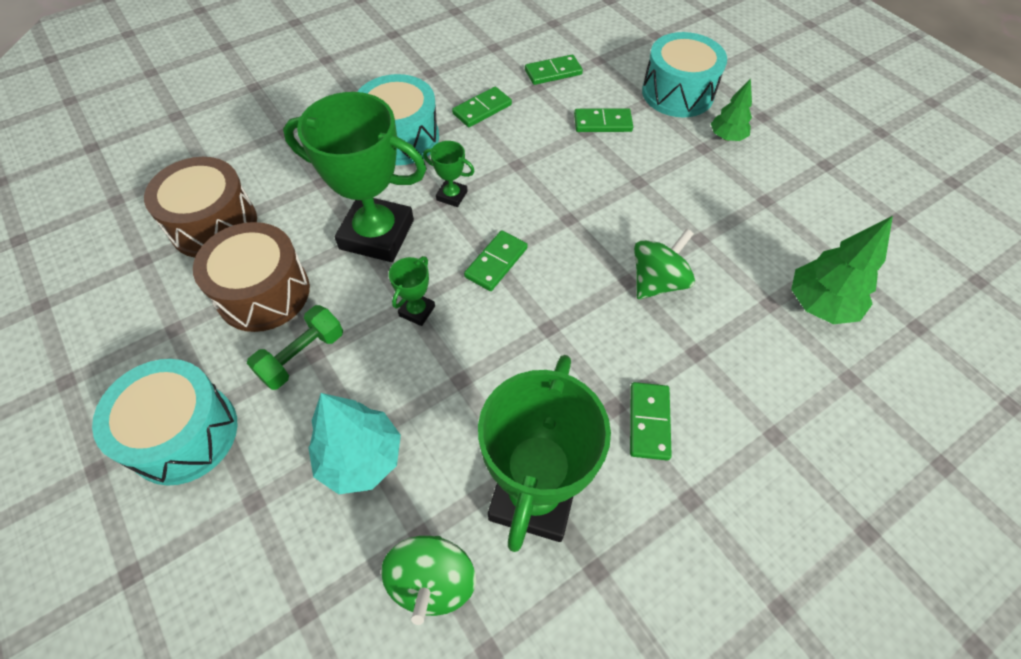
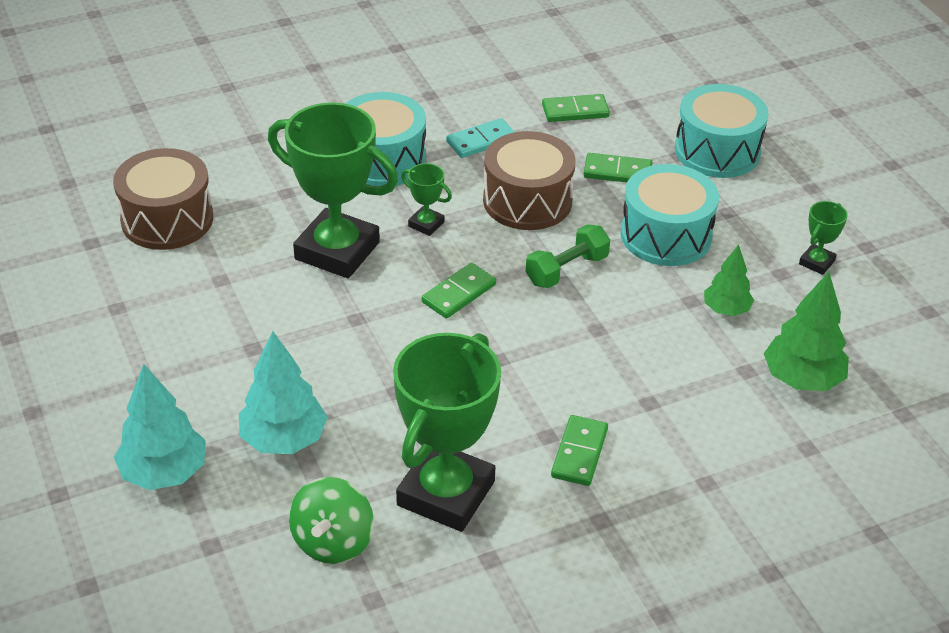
camera: 10 degrees right, 15 degrees down
(184, 434) = (117, 396): turquoise drum -> turquoise drum (666, 235)
(242, 523) = (164, 473): none -> turquoise tree
(263, 293) = (210, 288): brown drum -> brown drum (527, 201)
(302, 356) = (241, 348): green dumbbell -> green dumbbell (566, 270)
(417, 311) = (365, 326): green trophy -> green trophy (816, 262)
(482, 109) = (481, 141): green domino -> turquoise domino
(657, 282) = (629, 334): green spinning top -> none
(726, 137) = (759, 204): green tree -> green tree (726, 309)

